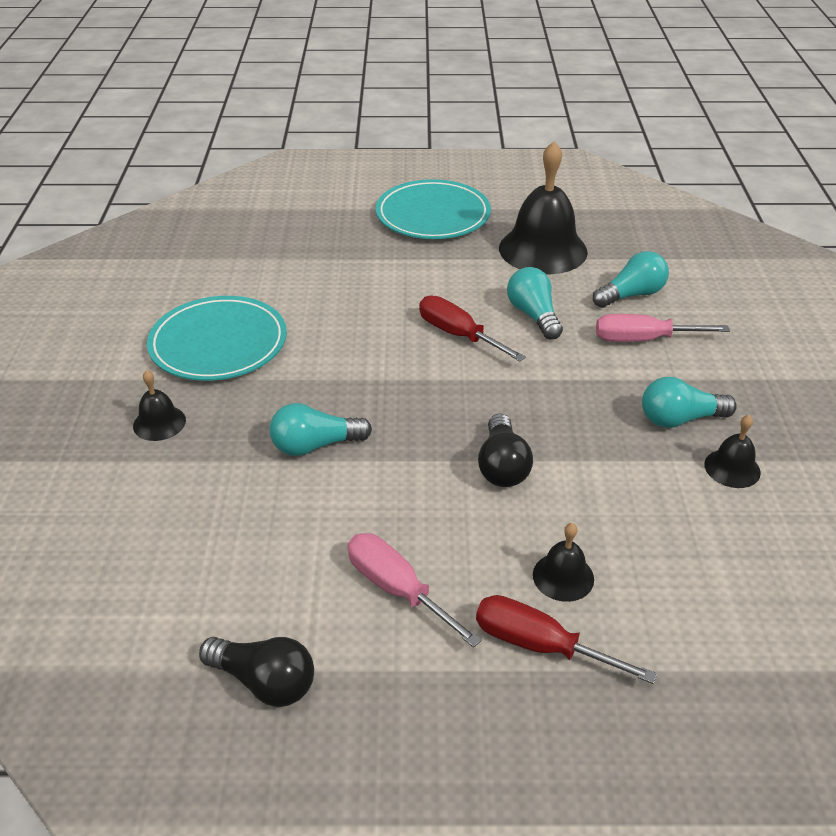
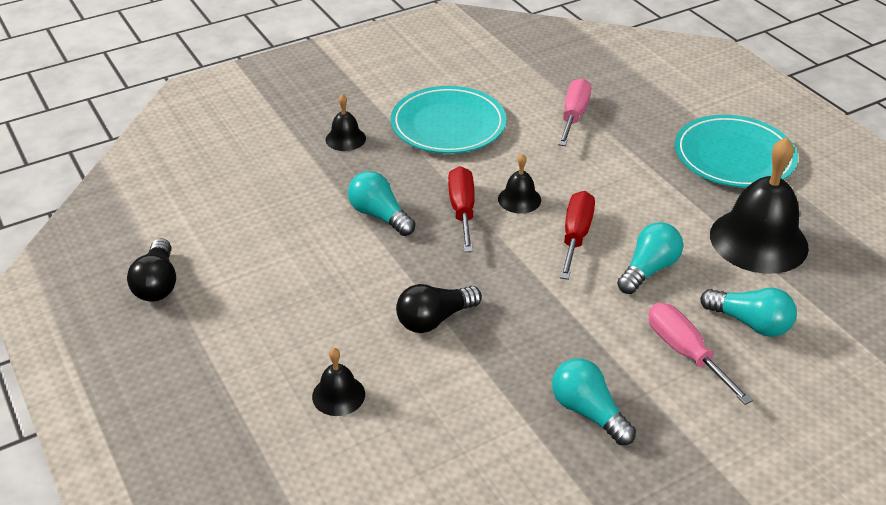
camera: 60 degrees right, 0 degrees up
(397, 589) = (269, 312): pink screwdriver -> pink screwdriver (574, 116)
(540, 645) = (262, 404): red screwdriver -> red screwdriver (462, 210)
(732, 468) = (549, 468): black bell -> black bell (519, 199)

